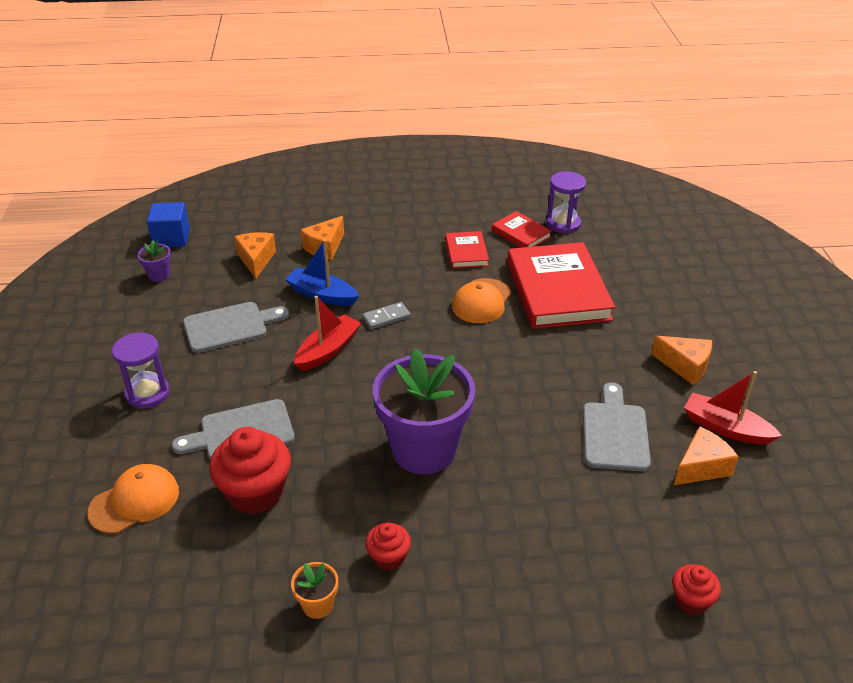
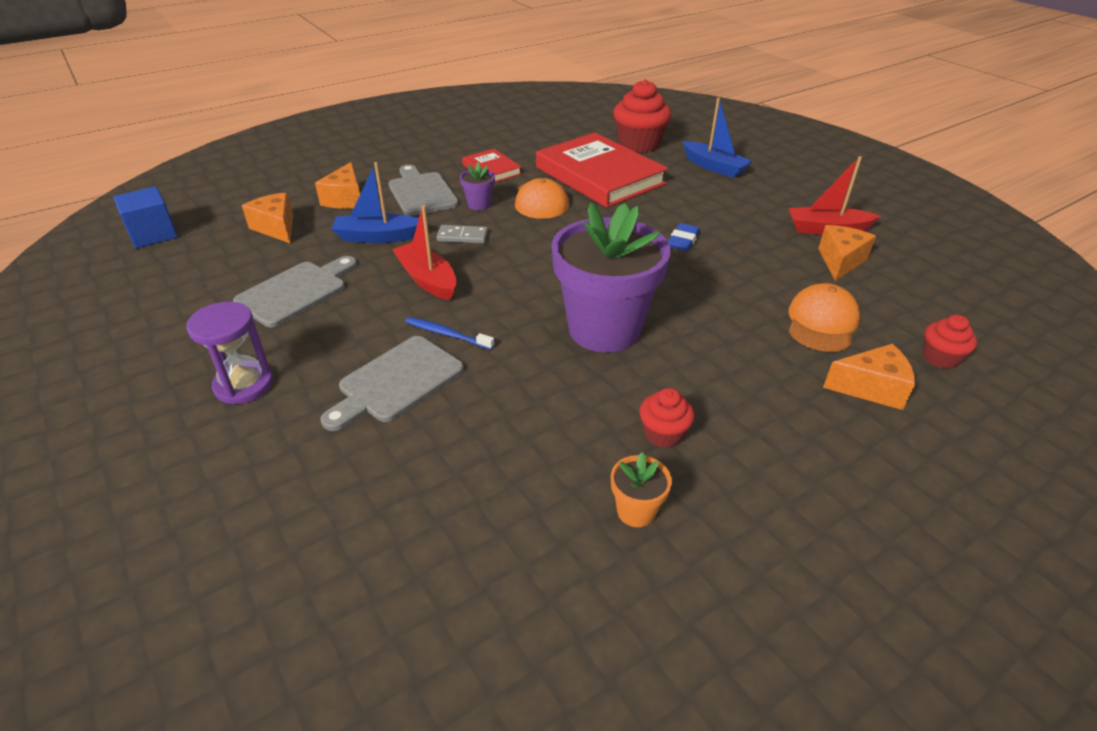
camera: 30 degrees left, 0 degrees up
(135, 501) = (320, 501): orange cap -> orange cap (822, 322)
(159, 275) = (164, 271): purple flower pot -> purple flower pot (479, 204)
(255, 492) = (465, 432): red cupcake -> red cupcake (639, 144)
(304, 406) = (447, 334): none -> blue toothbrush
(328, 350) = (427, 279): red boat -> red boat turned 45 degrees counterclockwise
(386, 317) = (462, 236): grey domino -> grey domino turned 60 degrees clockwise
(521, 234) = (527, 145): red book -> none
(563, 224) = (556, 130): purple hourglass -> none
(570, 389) = (683, 241): none -> blue eraser
(615, 432) = (751, 259): grey cutting board -> grey cutting board (421, 192)
(681, 316) = (714, 167): none -> blue boat
(685, 366) = (753, 198): orange cheese -> orange cheese (871, 388)

